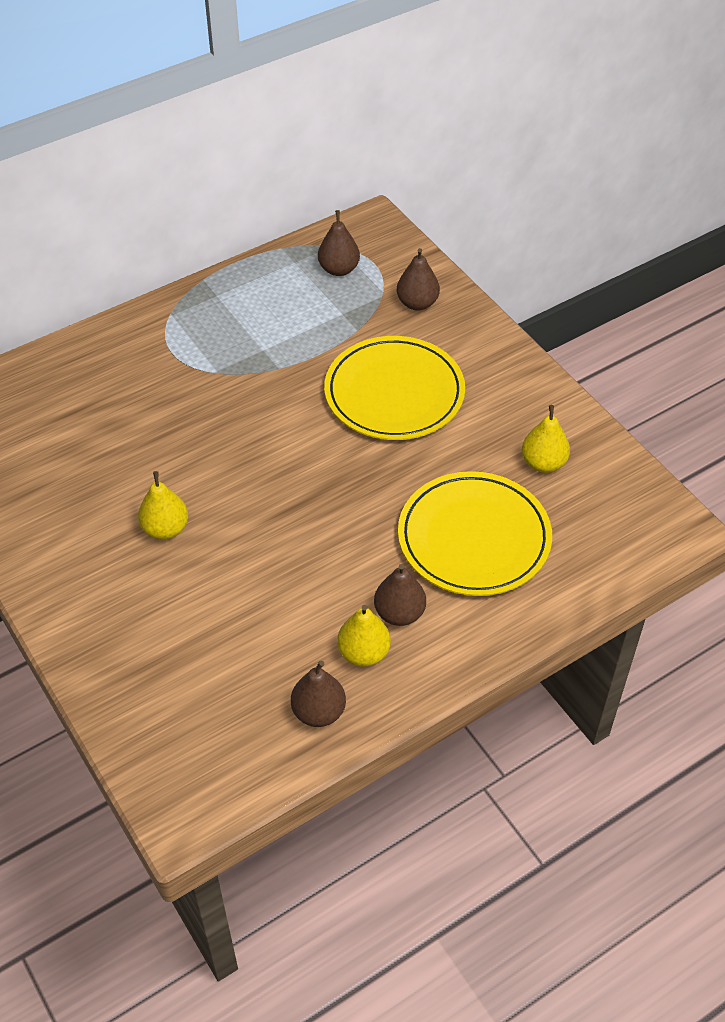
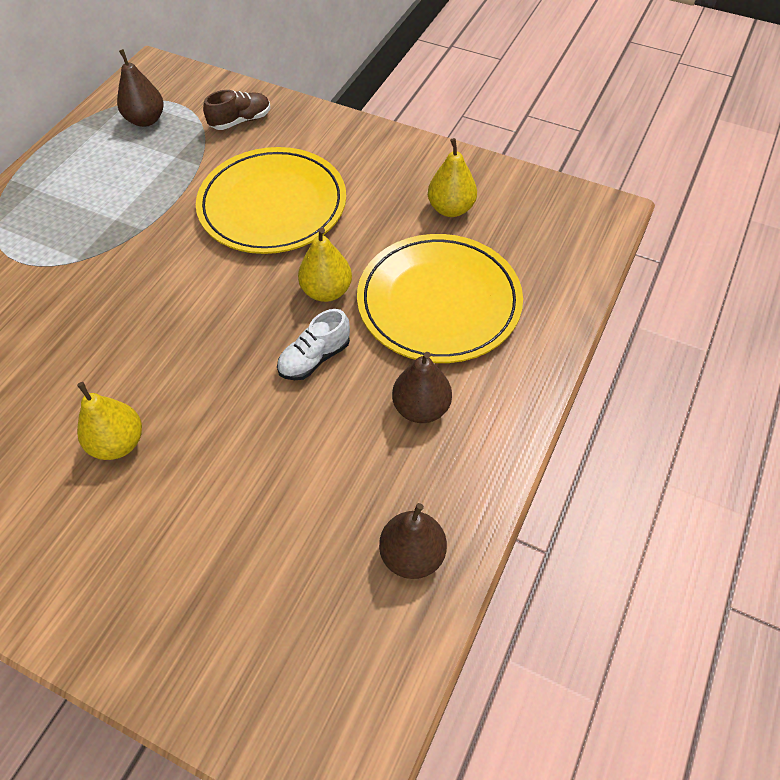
camera: 30 degrees left, 5 degrees up
(344, 535) = (314, 358): none -> white shoe
(363, 653) = (414, 467): yellow pear -> yellow pear (326, 291)
(417, 303) = (240, 121): brown pear -> brown shoe

